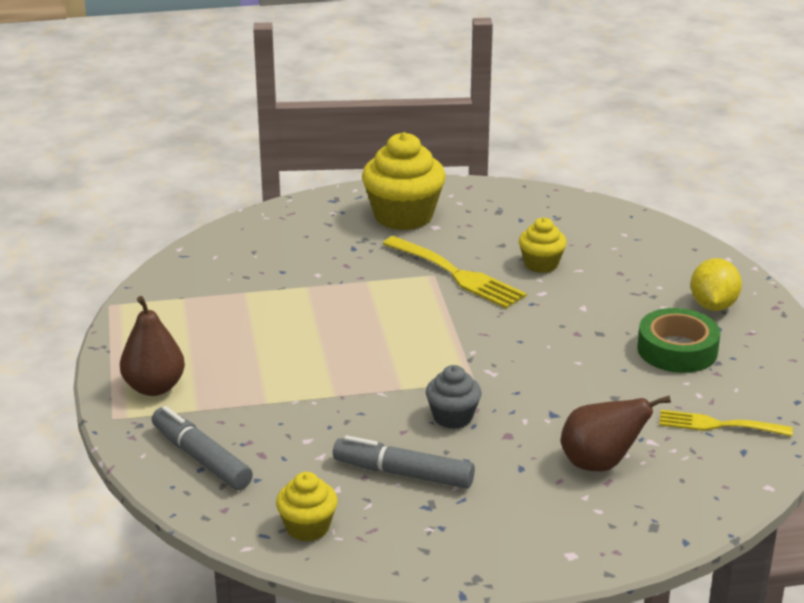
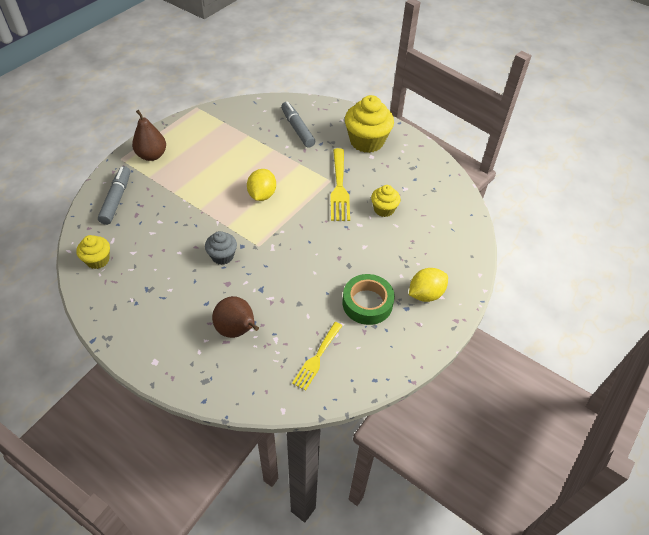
camera: 45 degrees right, 20 degrees up
(383, 335) = (262, 195): none -> yellow lemon
(403, 474) = (163, 266): grey marker -> grey marker (297, 129)
(718, 425) = (317, 358): yellow fork -> yellow fork turned 120 degrees counterclockwise

